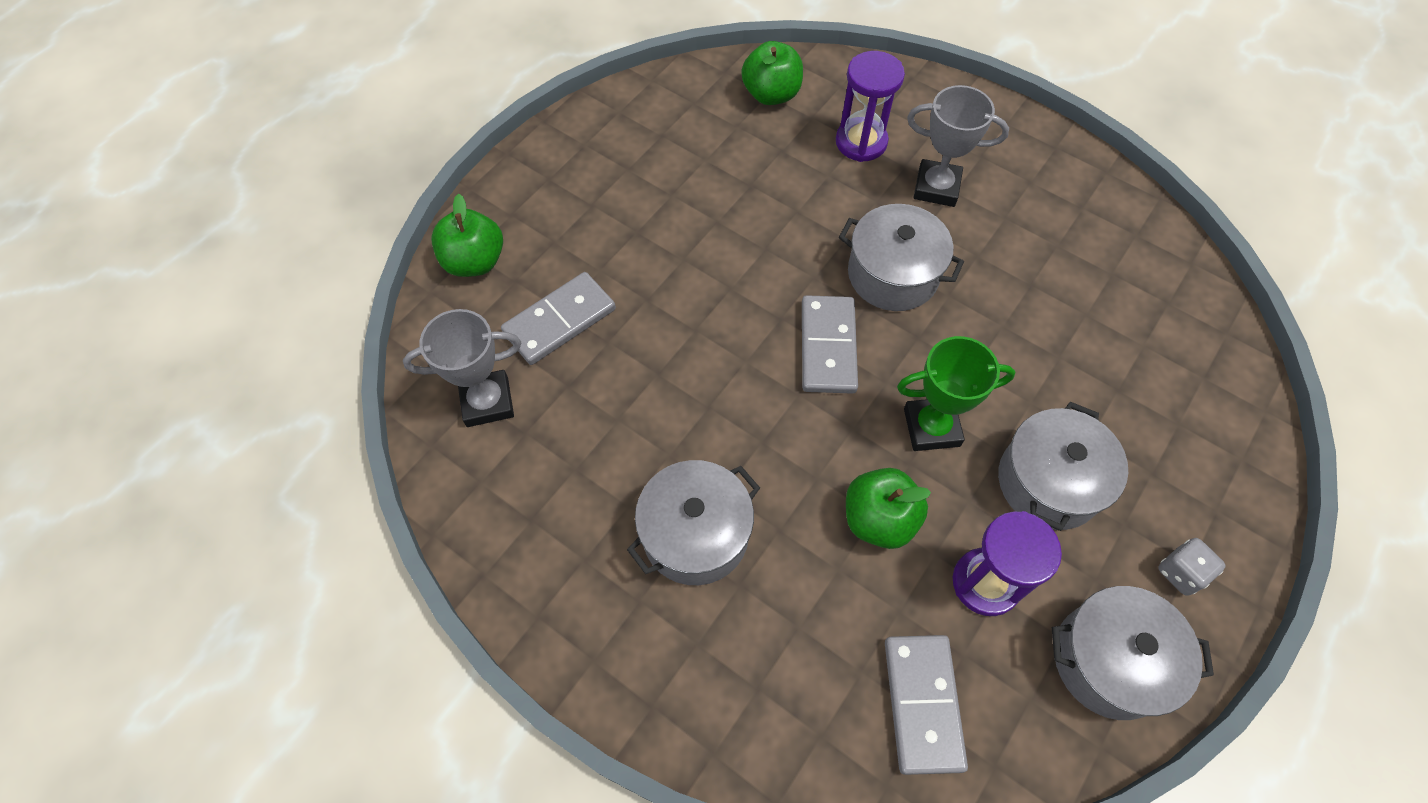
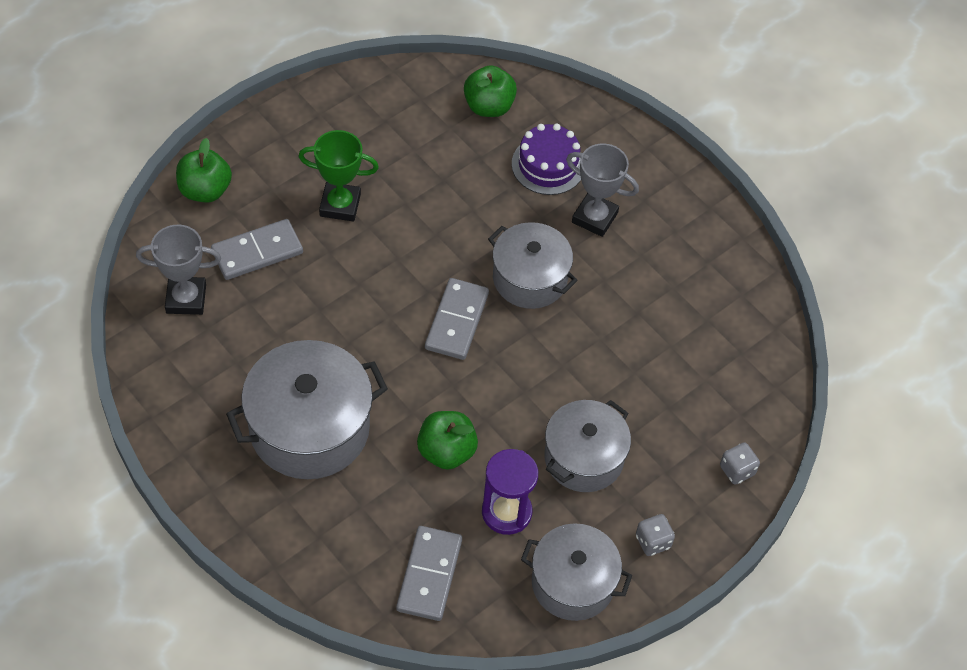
camera: 10 degrees right, 5 degrees down
(695, 534) = (309, 428): grey pot -> grey pot, size x1.50
(861, 142) = (548, 165): purple hourglass -> purple cake
(931, 427) = (512, 398): green trophy -> green trophy (340, 205)
(1234, 448) = (737, 470): none -> grey dice

